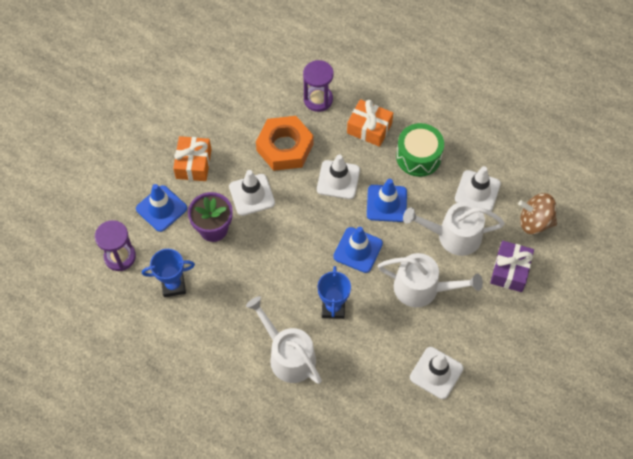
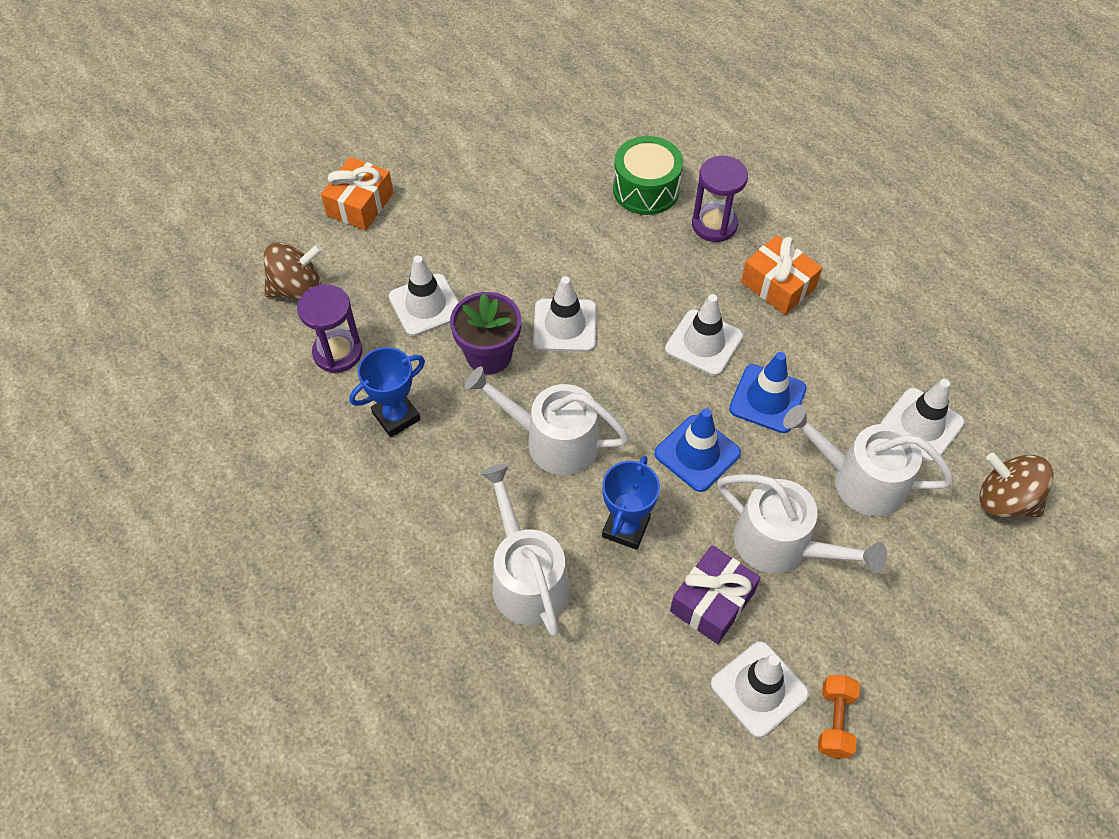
camera: 20 degrees right, 5 degrees down
(75, 223) = (297, 289): none -> brown spinning top
(161, 208) = (426, 305): blue traffic cone -> white traffic cone
(173, 285) = (396, 416): blue trophy -> blue trophy turned 45 degrees counterclockwise
(193, 164) = (497, 259): orange gift -> orange gift (360, 204)
(272, 269) = (553, 440): none -> white watering can
(285, 147) = (639, 275): orange nut -> none
(418, 156) = (841, 346): green drum -> green drum (646, 189)
(481, 376) = (834, 721): none -> orange dumbbell
(510, 271) = (939, 564): purple gift -> purple gift (712, 602)

